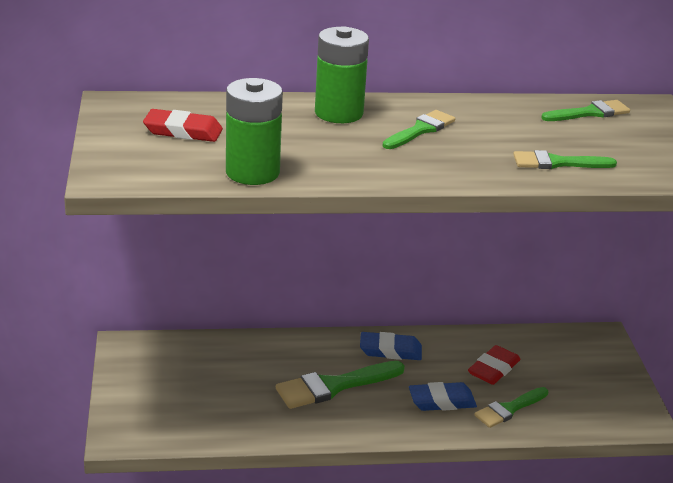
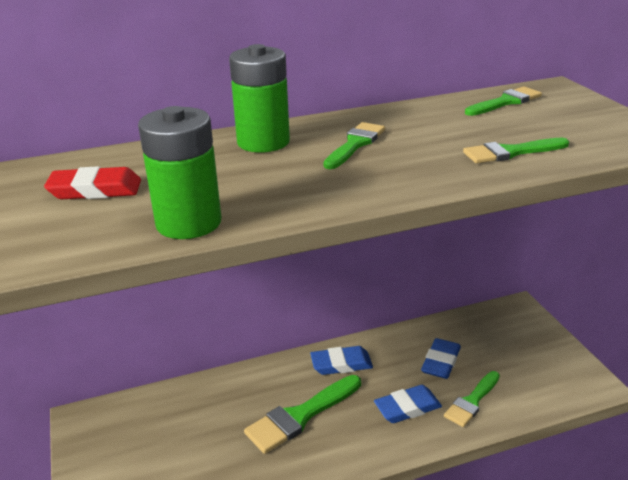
camera: 10 degrees left, 0 degrees up
(493, 369) = (441, 362): red eraser -> blue eraser

